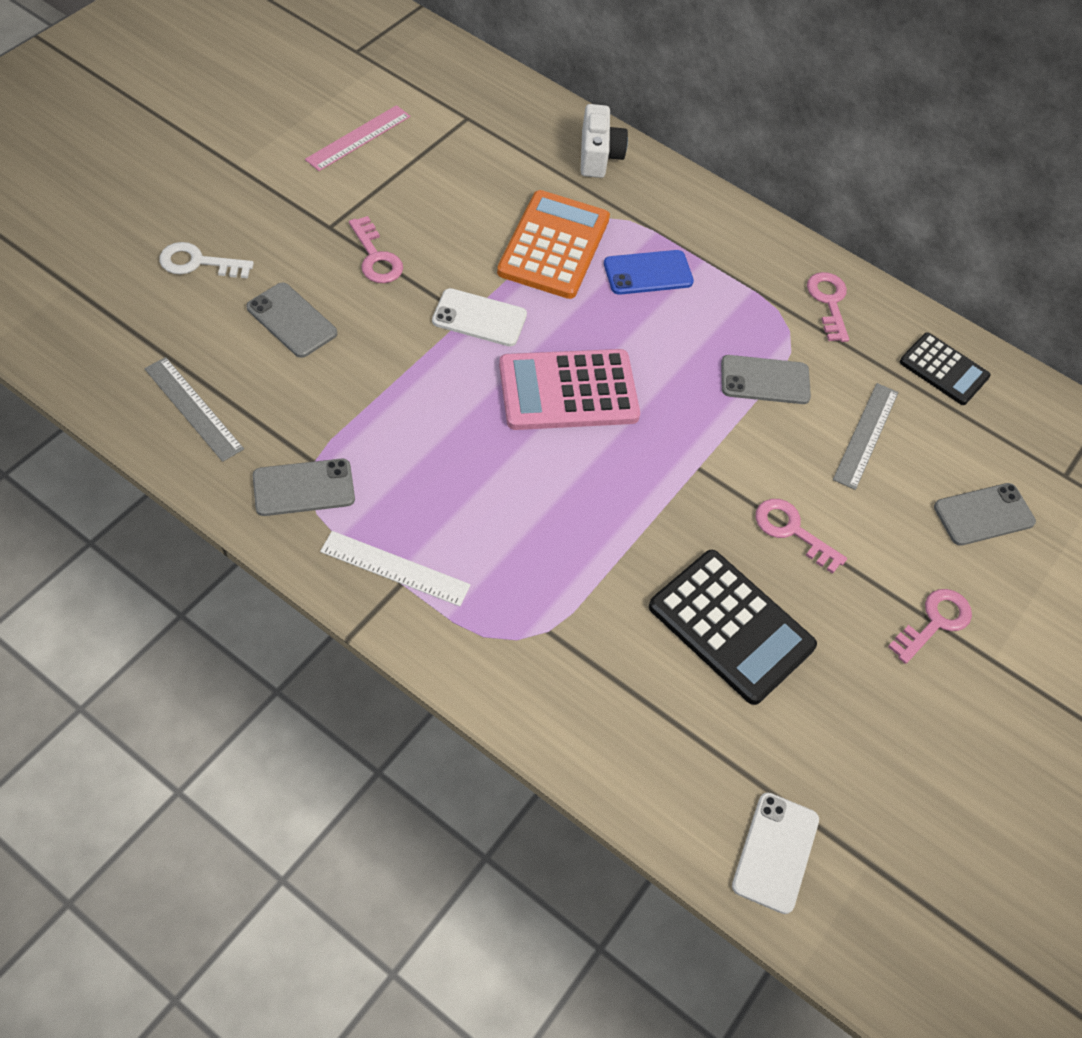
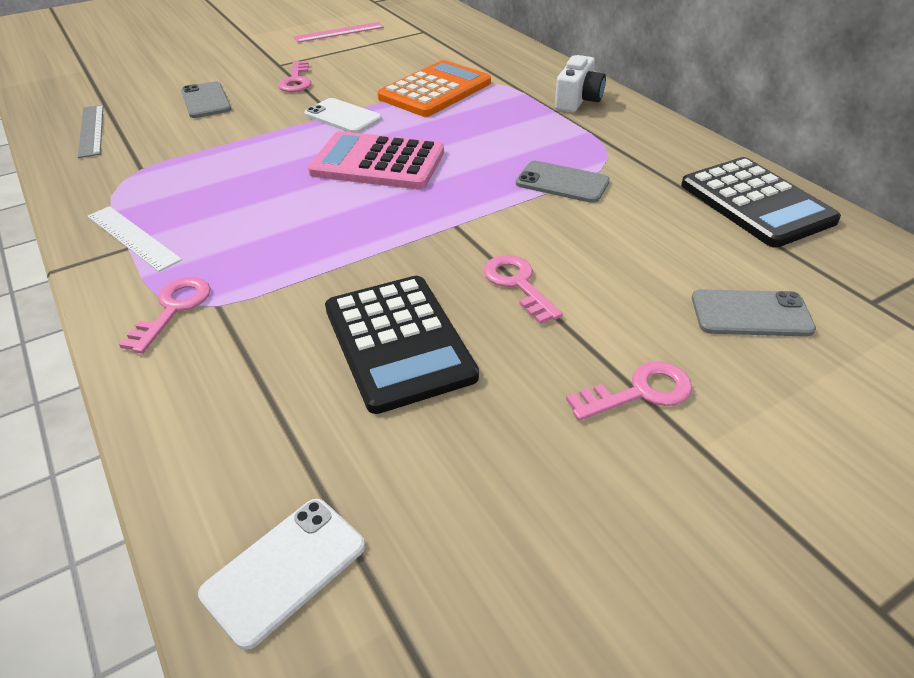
camera: 30 degrees right, 15 degrees down
(198, 263) = (175, 69): white key -> none
(303, 488) = (117, 180): grey phone -> none
(598, 156) = (508, 55): white camera -> white camera (578, 100)
(648, 273) = (501, 112): blue phone -> none
(829, 302) = (657, 147): pink key -> pink key (173, 309)
(866, 435) = (643, 232): grey ruler -> none
(944, 369) = (756, 203): black calculator -> black calculator, size x1.62

